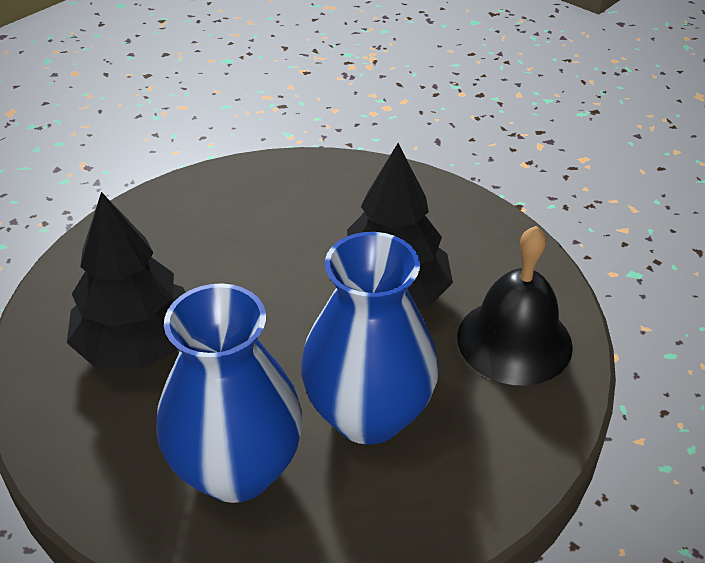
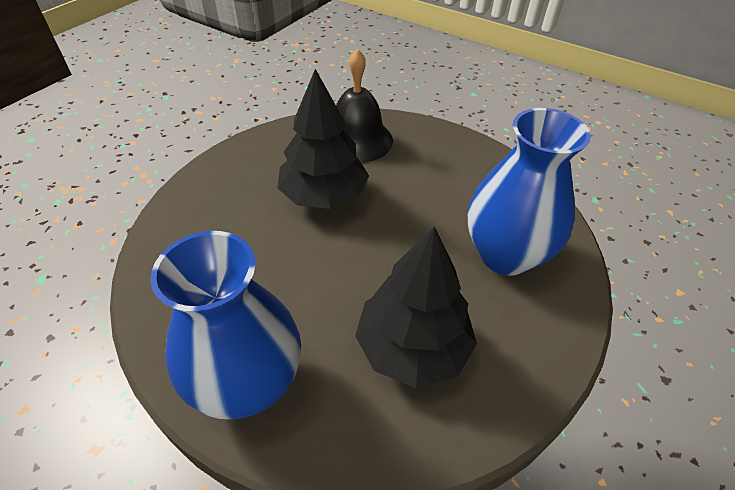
camera: 100 degrees left, 5 degrees up
(368, 415) = (436, 197): blue vase -> blue vase (248, 383)

